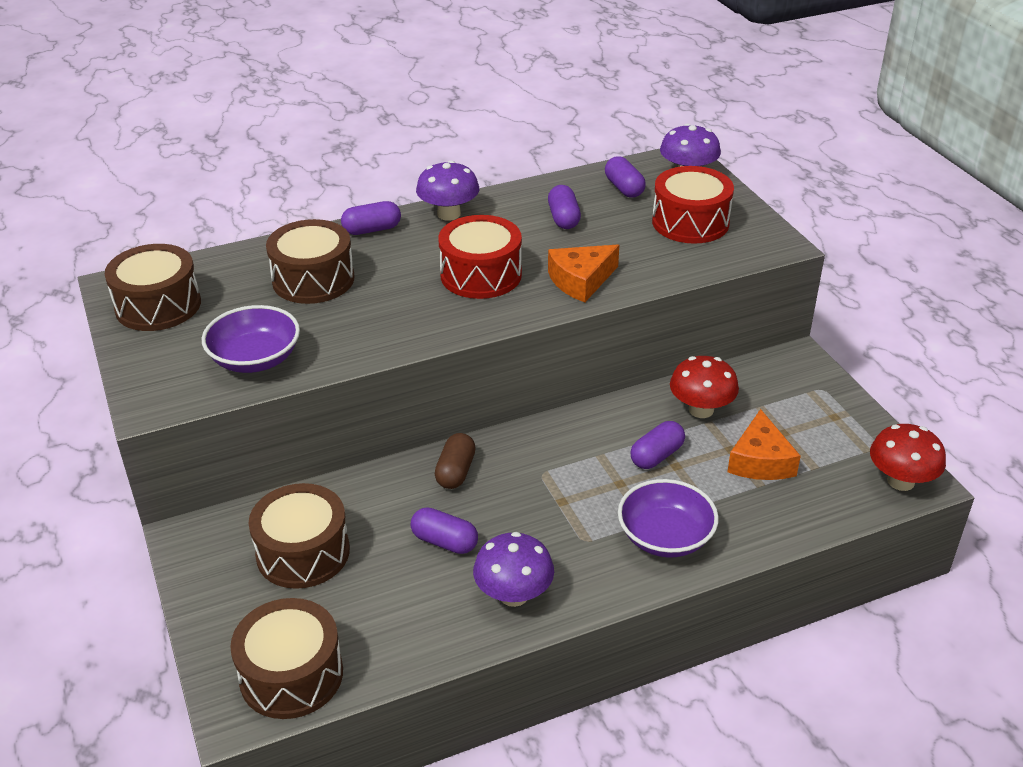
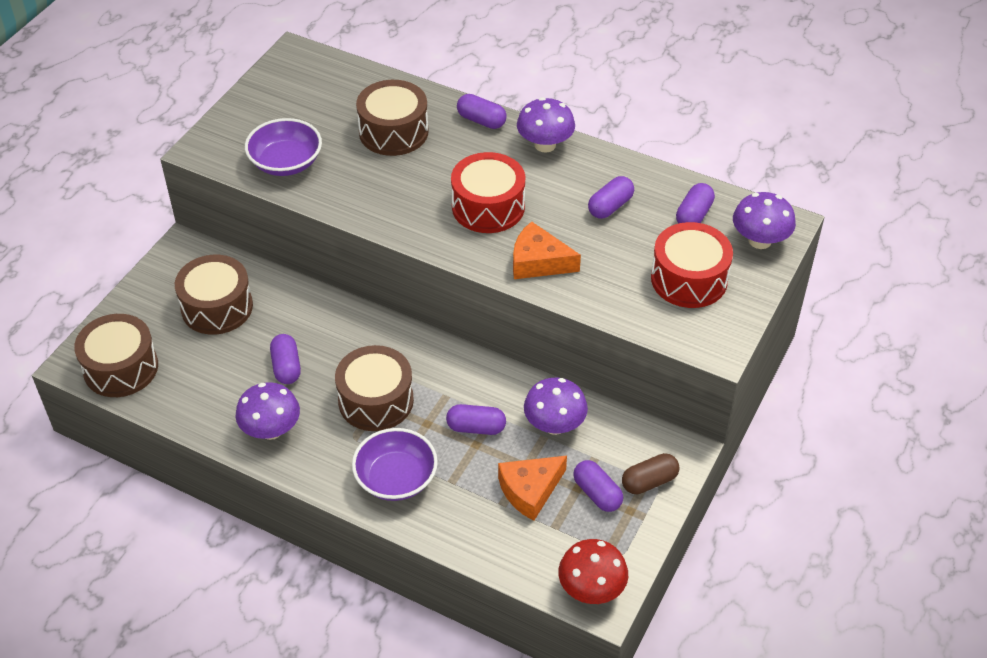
camera: 50 degrees right, 10 degrees up
(158, 305) = (293, 85): brown drum -> brown drum (376, 400)
(455, 472) = (355, 331): brown capsule -> brown capsule (649, 481)
(701, 409) = (554, 425): red mushroom -> purple mushroom
(800, 425) = (597, 493): none -> purple capsule

